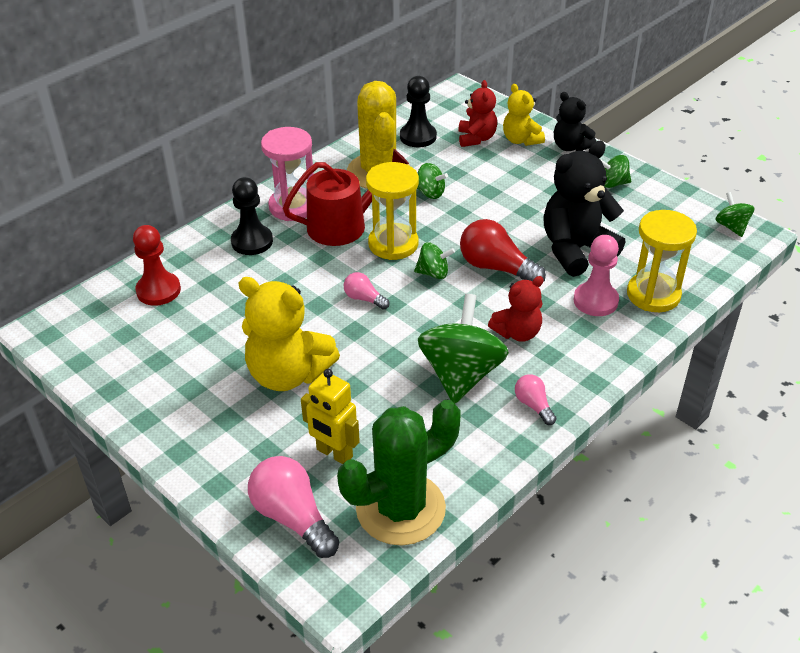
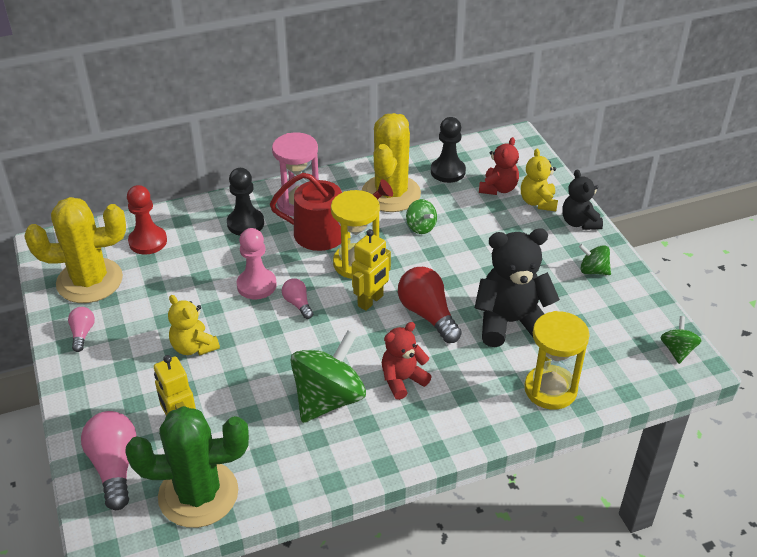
camera: 25 degrees right, 0 degrees up
(122, 349) = (89, 281): none -> yellow cactus
(288, 374) = (194, 347): yellow teddy bear -> yellow teddy bear, size x0.59
(433, 273) = (371, 301): green spinning top -> yellow robot
(517, 332) = (402, 380): red teddy bear -> red teddy bear turned 150 degrees clockwise
(533, 405) = (368, 450): pink light bulb -> pink light bulb (82, 333)
(595, 301) = (493, 376): pink pawn -> pink pawn (256, 285)

